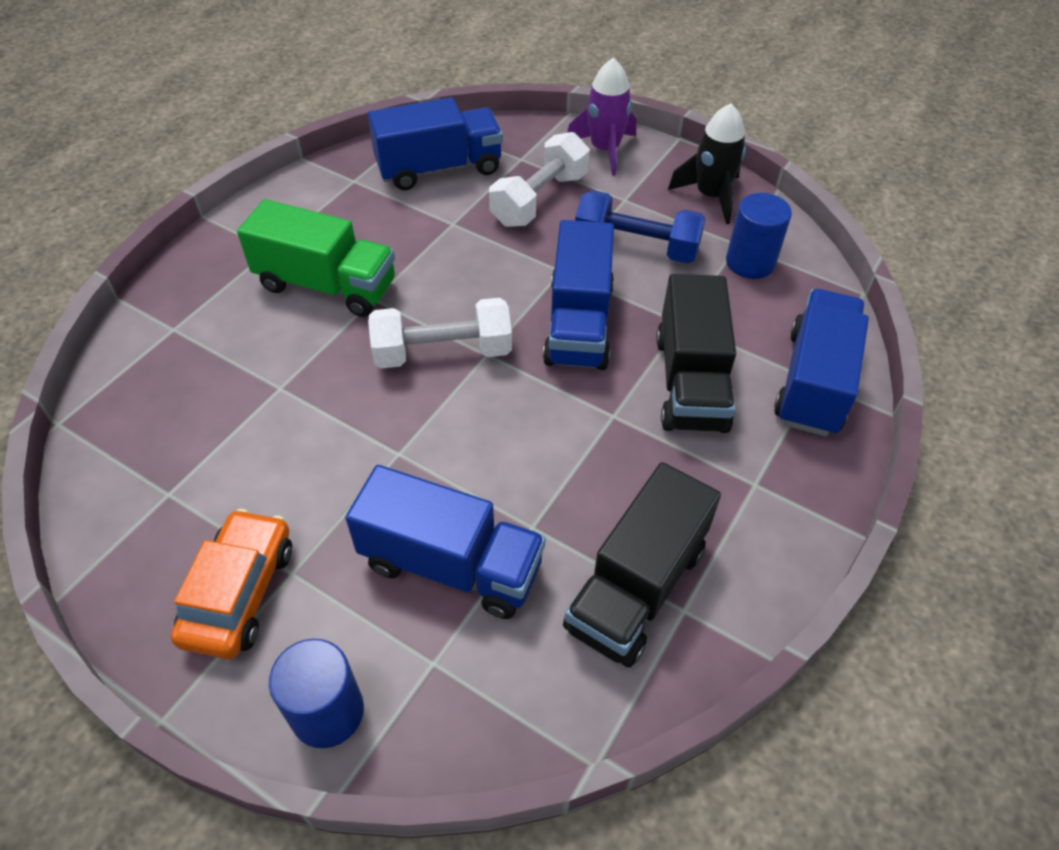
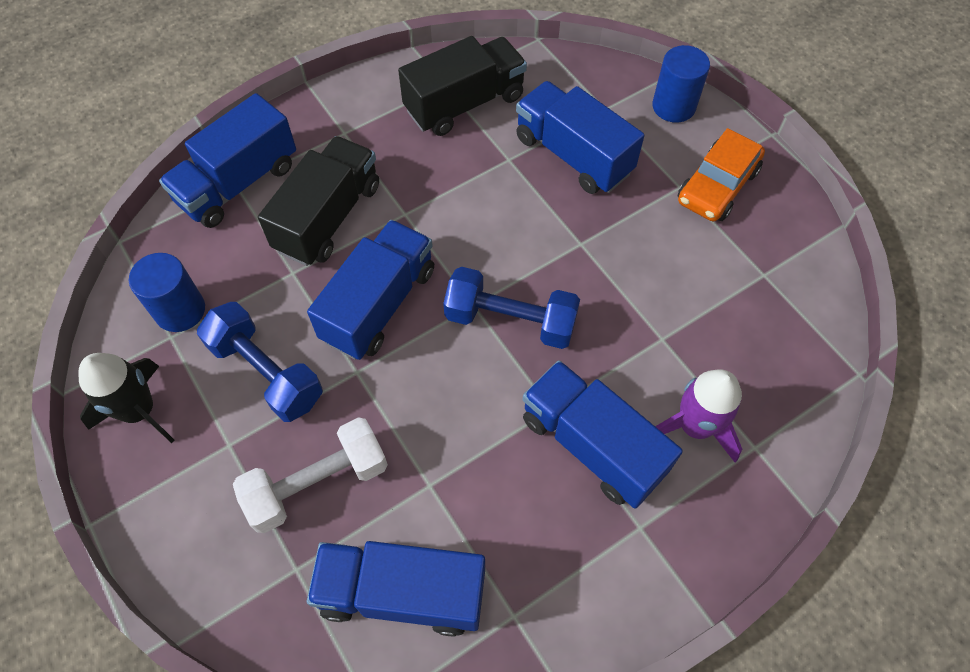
camera: 155 degrees left, 10 degrees up
(326, 285) = (592, 445): green truck -> blue truck
(443, 352) = (510, 320): white dumbbell -> blue dumbbell
(605, 150) = (189, 540): purple rocket -> purple rocket (694, 426)

